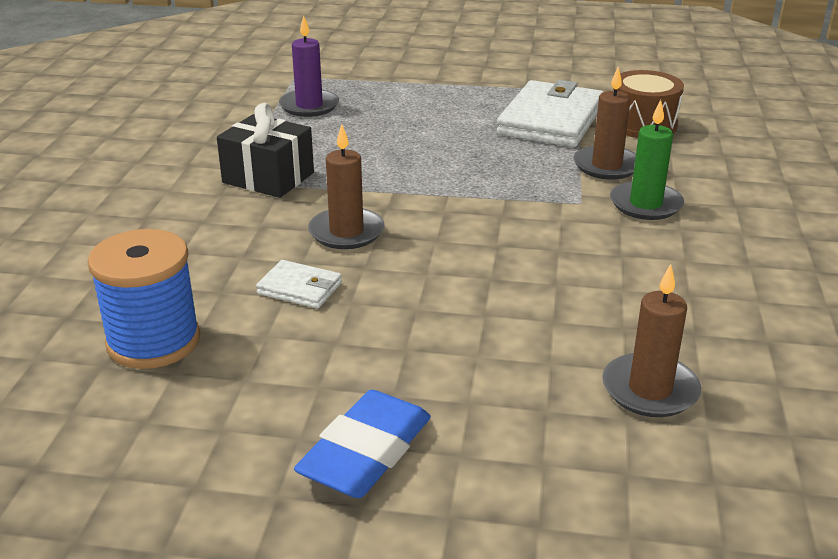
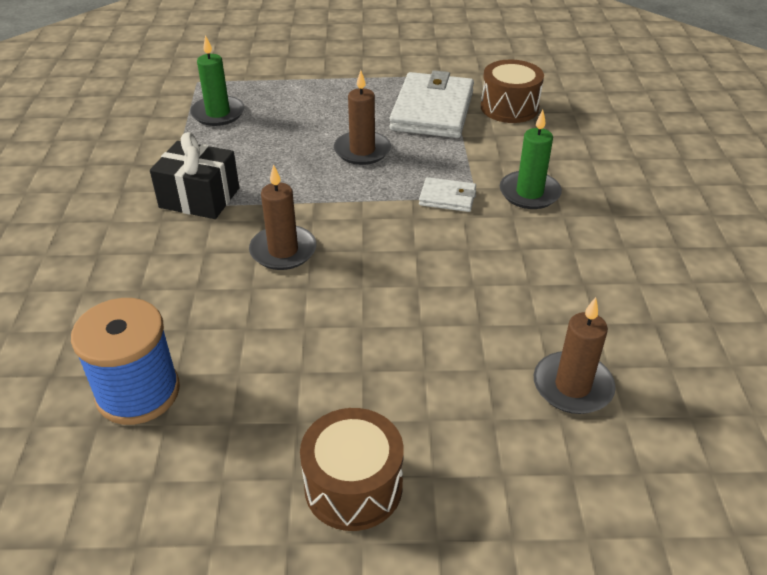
camera: 10 degrees left, 10 degrees up
(300, 288) = (256, 317): white wallet -> white wallet (447, 198)
(309, 106) = (218, 113): purple candle -> green candle
(366, 453) = (353, 486): blue eraser -> brown drum
(606, 166) = (489, 155): brown candle -> brown candle (362, 150)

